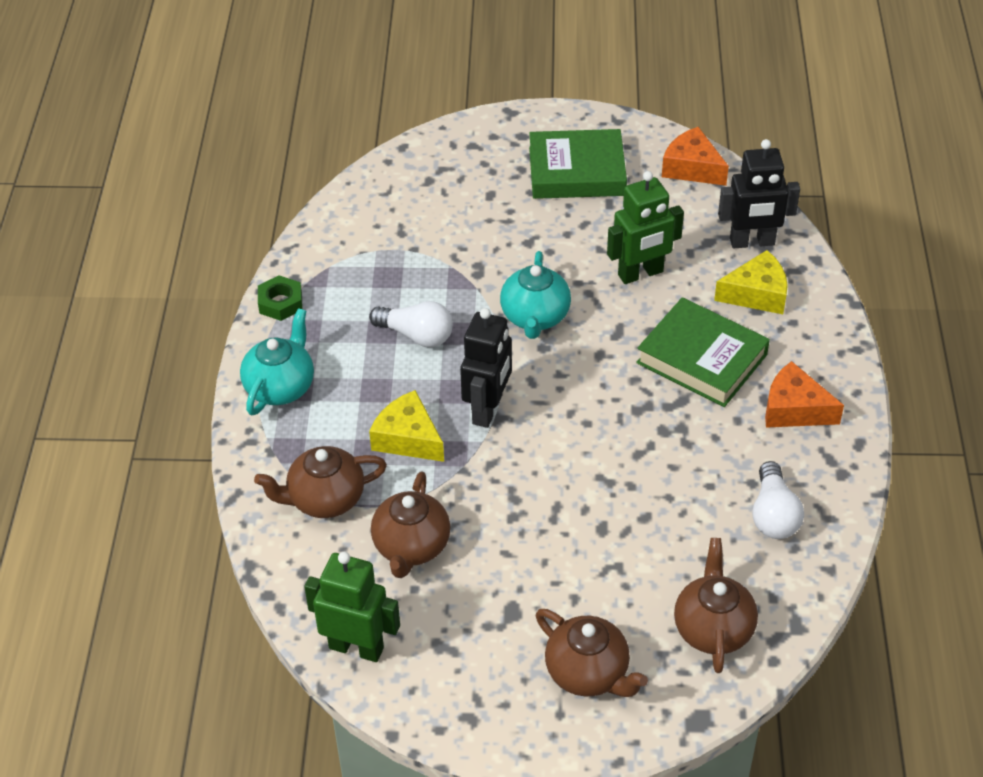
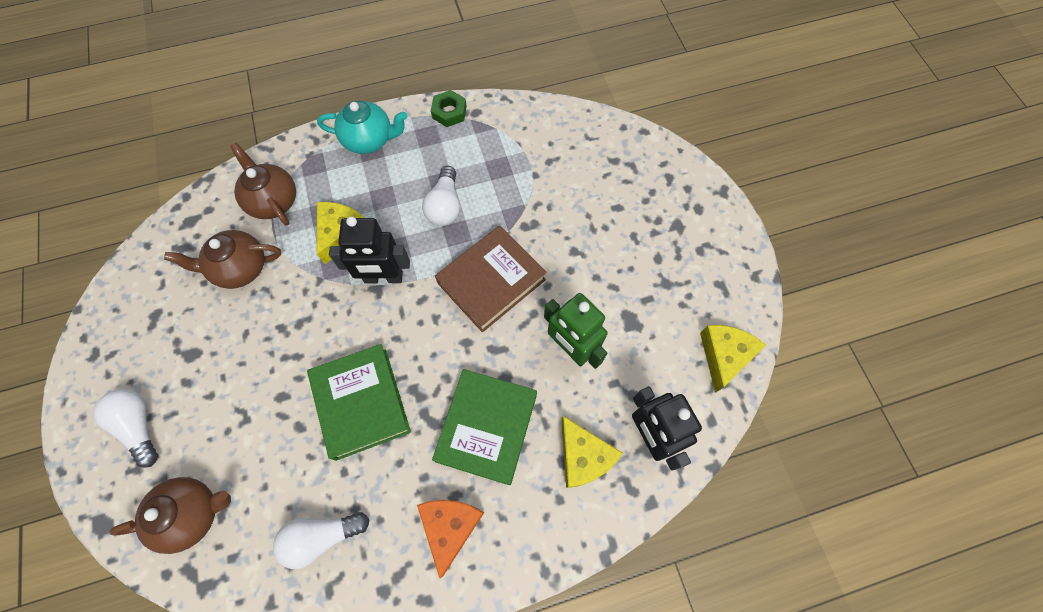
camera: 70 degrees right, 20 degrees up
(356, 647) = (147, 263): green robot -> none
(535, 317) = (491, 281): turquoise teapot -> brown book
(576, 171) = (674, 262): green book -> green book (361, 403)
(588, 673) = (139, 426): brown teapot -> white light bulb
(692, 168) = (724, 356): orange cheese -> yellow cheese

